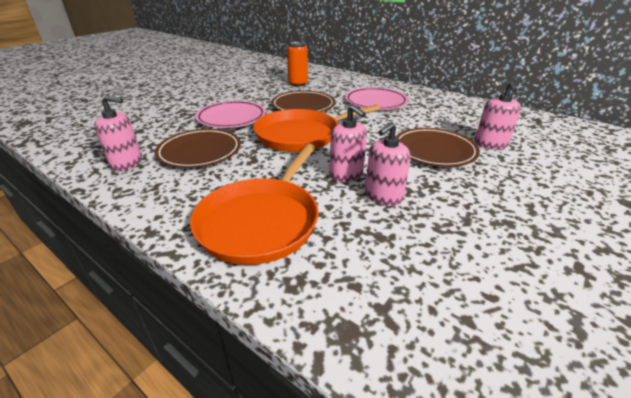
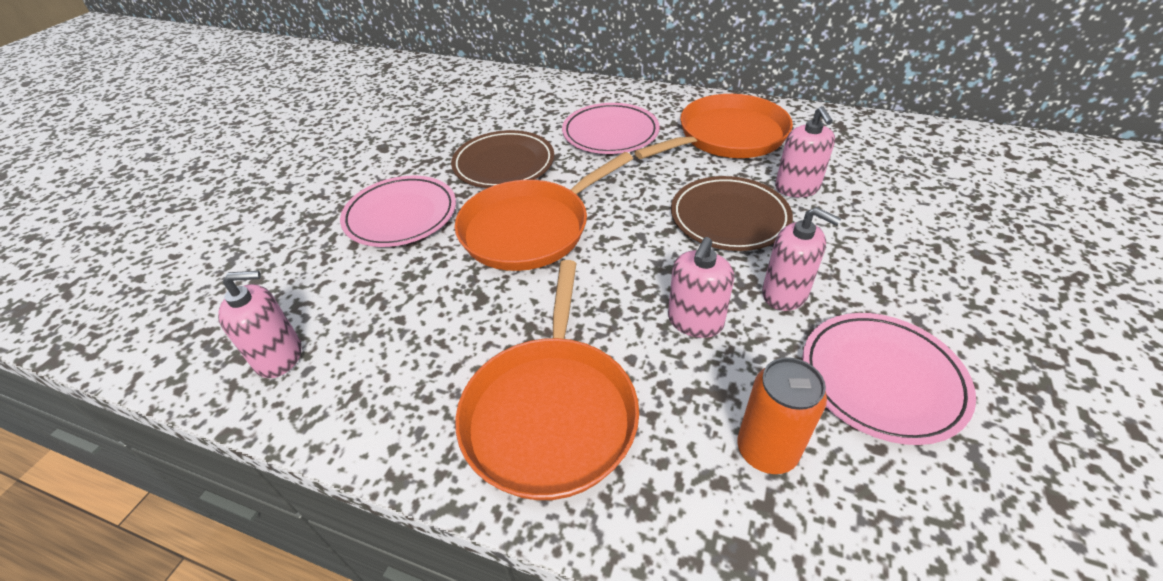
camera: 15 degrees left, 10 degrees up
(200, 152) = (388, 302): brown plate -> none
(298, 84) = (472, 114): orange can -> orange can (766, 450)
(346, 174) = (629, 293): pink soap dispenser -> pink soap dispenser (785, 293)
(452, 114) = (727, 136): none -> orange pan
(511, 256) = (881, 379): none -> pink plate

